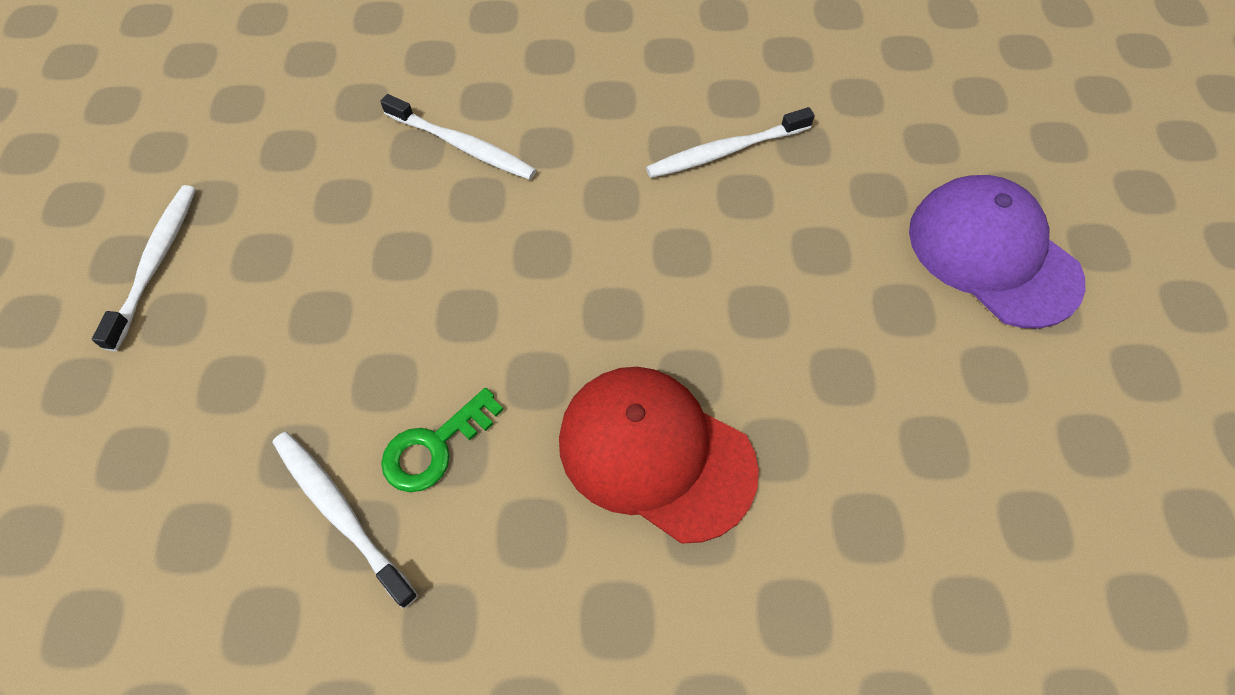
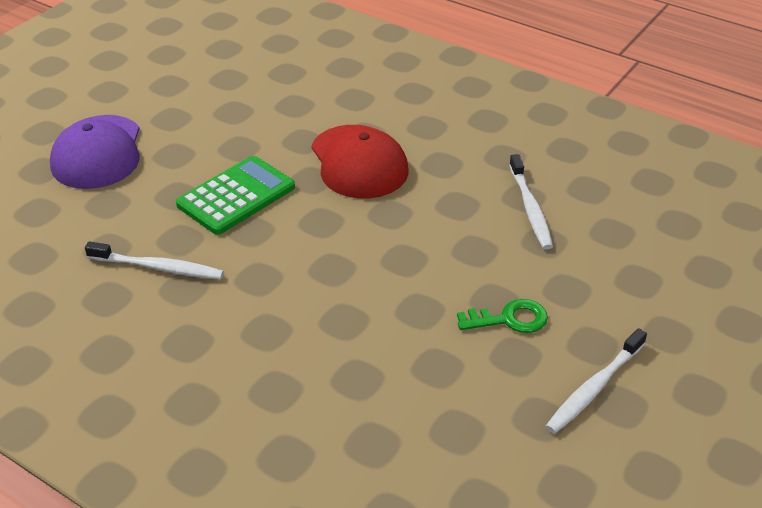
camera: 145 degrees left, 20 degrees down
(434, 447) = (466, 211): green key -> green key (509, 319)
(463, 146) = (323, 362): white toothbrush -> none
(752, 289) = (236, 196): none -> green calculator

